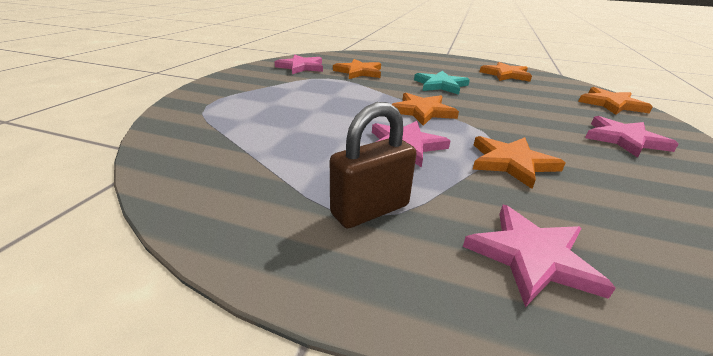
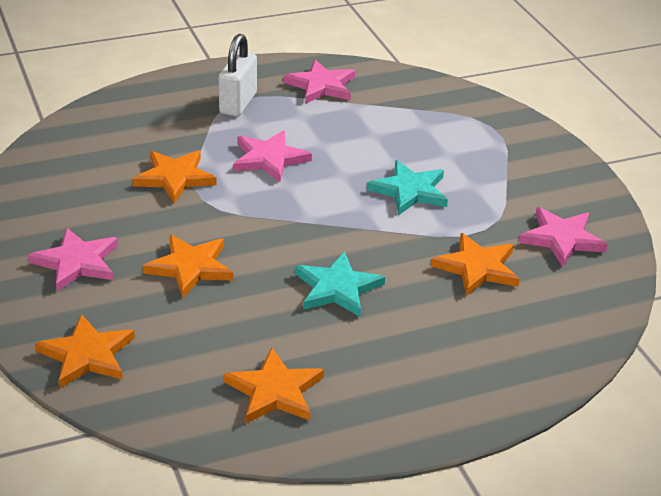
camera: 140 degrees right, 5 degrees up
(334, 98) = (409, 191): none -> turquoise star
(370, 210) = (238, 103): brown padlock -> white padlock
(422, 111) = (301, 213): orange star -> orange star (190, 267)
(531, 256) = (137, 115): pink star -> pink star (321, 86)

